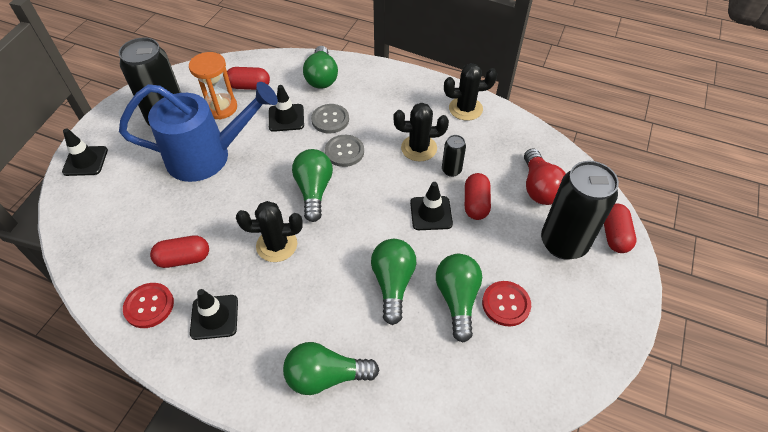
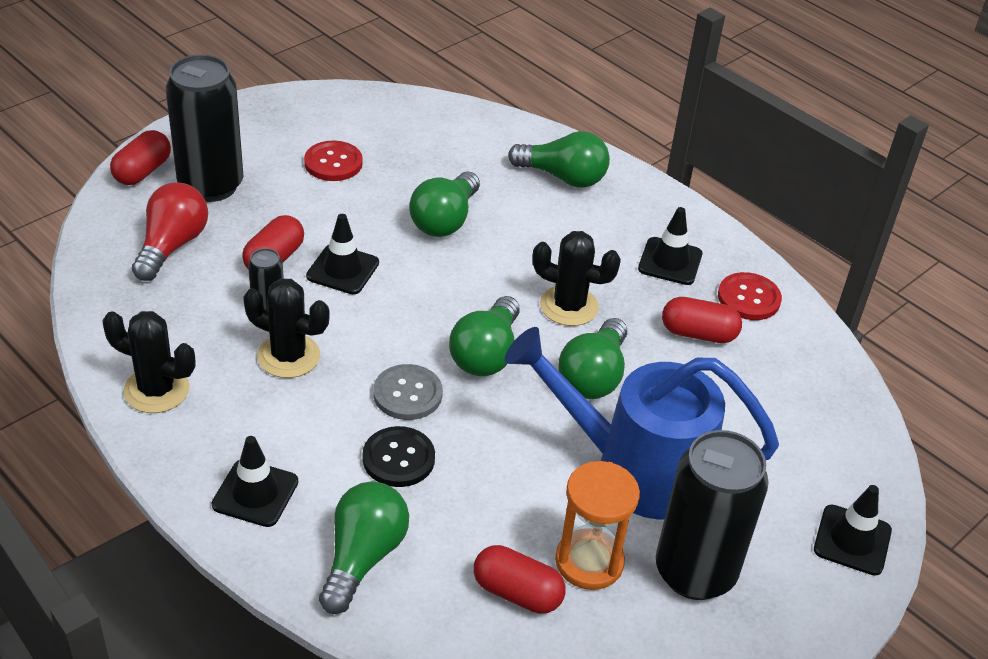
camera: 160 degrees left, 10 degrees down
(286, 118) = (474, 492): black traffic cone -> black traffic cone (255, 493)
(330, 119) = (398, 458): grey button -> black button
(457, 299) = (382, 184): green light bulb -> green light bulb (593, 376)

